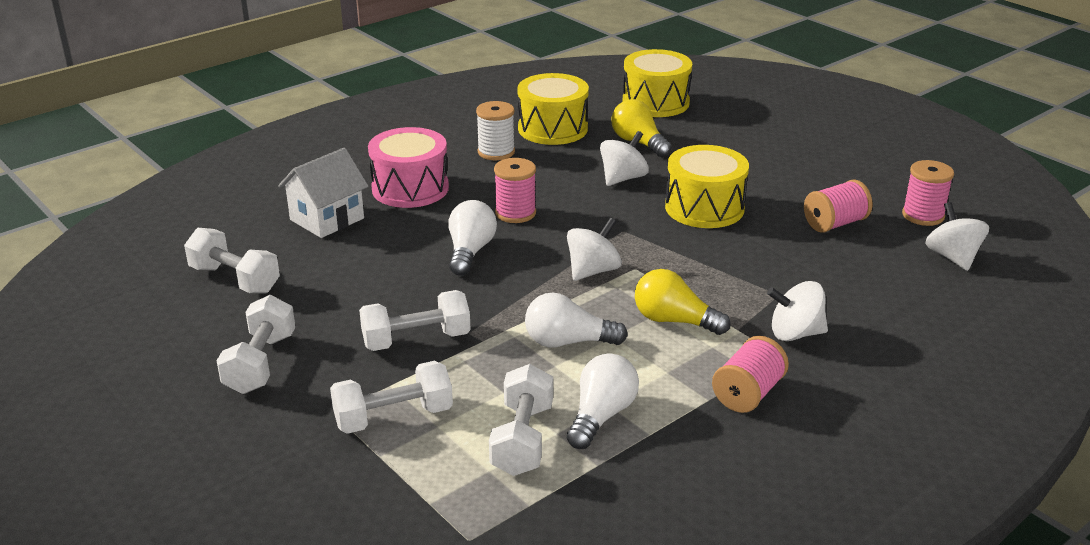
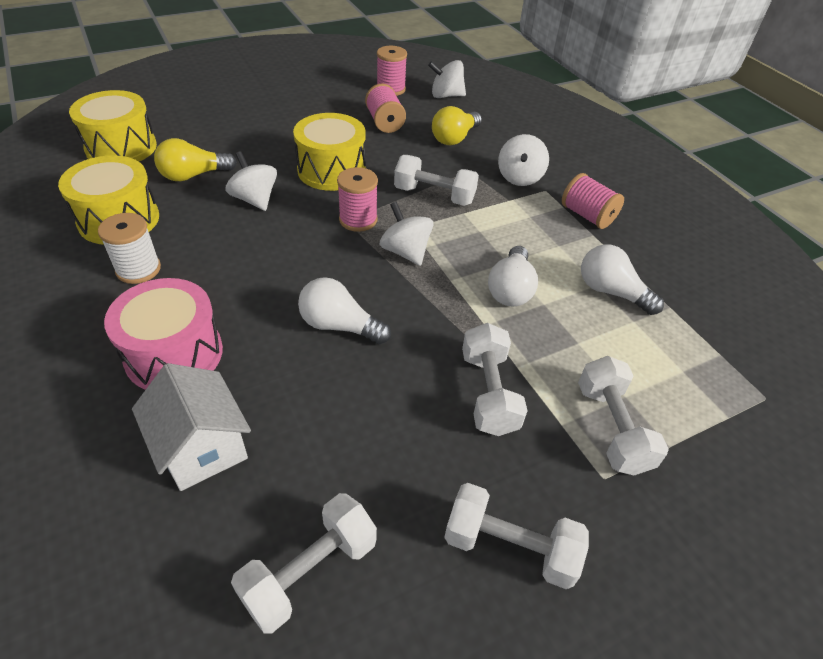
camera: 80 degrees left, 15 degrees up
(515, 213) = (279, 279): pink spool -> pink spool (358, 220)
(522, 439) = (641, 343): white dumbbell -> white dumbbell (434, 195)
(674, 321) = (492, 226): yellow light bulb -> yellow light bulb (454, 138)

